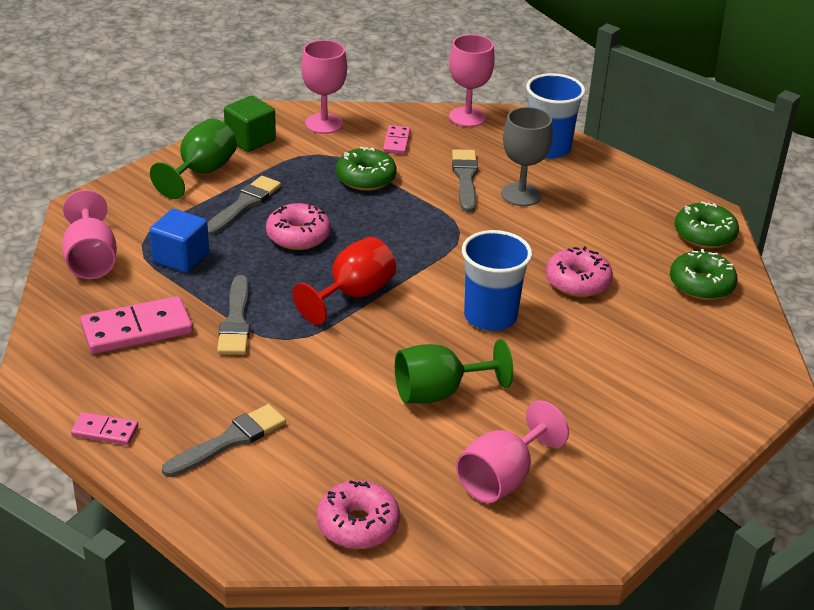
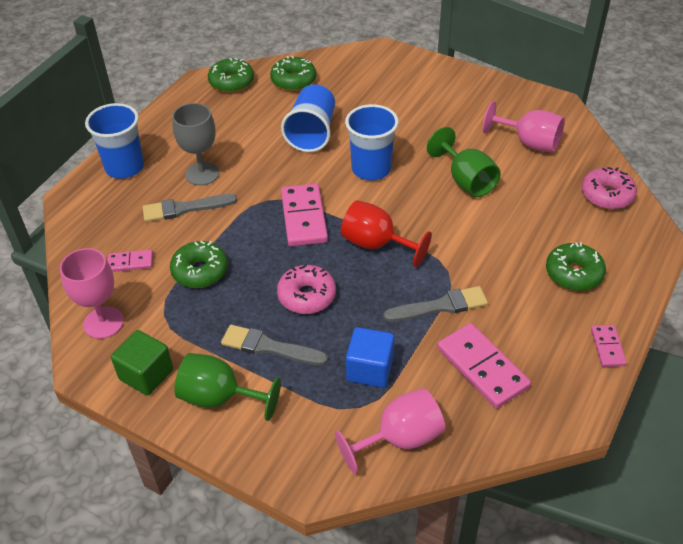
camera: 100 degrees left, 10 degrees up
(229, 440) = (573, 273): grey brush -> green donut
(419, 252) = (304, 217): none -> pink domino
(467, 117) = (76, 223): pink goblet -> none
(577, 282) = (312, 133): pink donut -> blue cup

